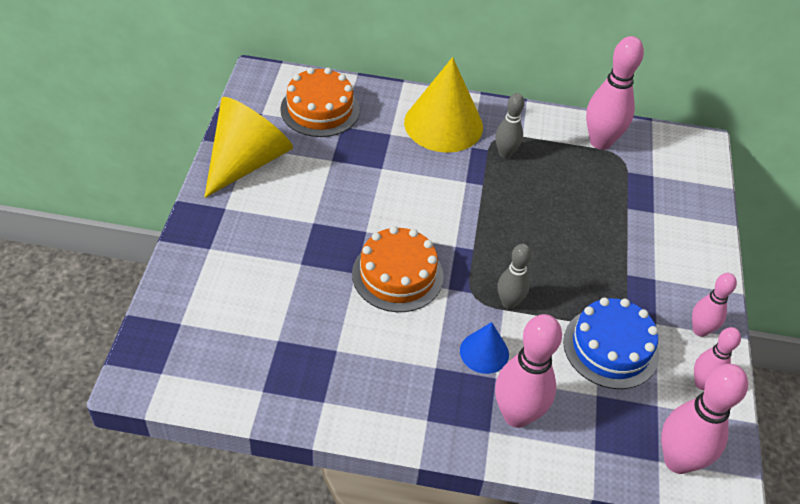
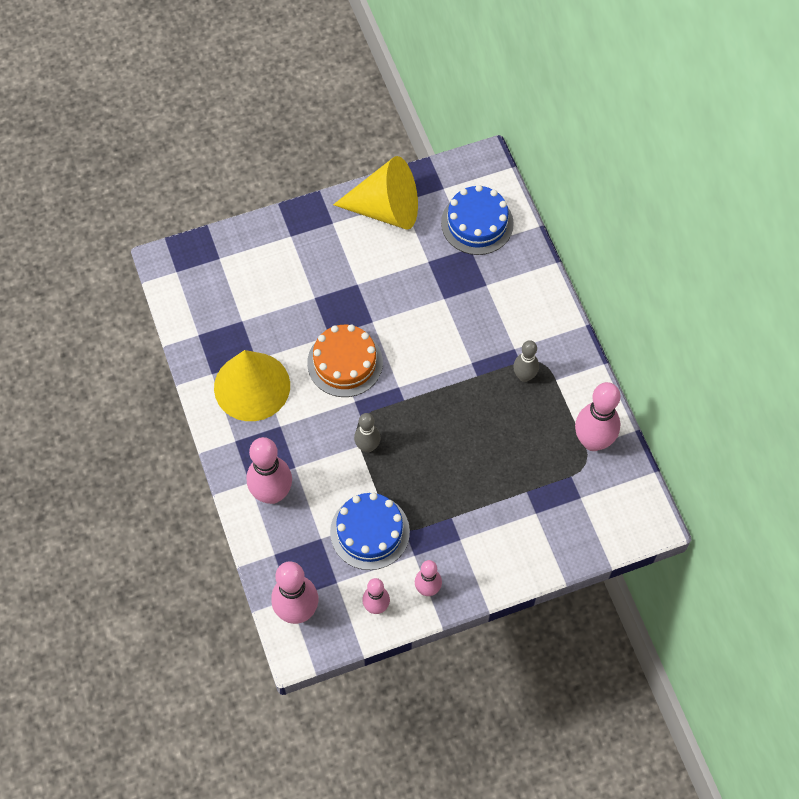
camera: 65 degrees right, 15 degrees up
(320, 109) = (477, 223): orange cake -> blue cake
(443, 124) = (525, 316): yellow cone -> yellow cone (252, 386)
(484, 352) = (312, 450): blue cone -> none

